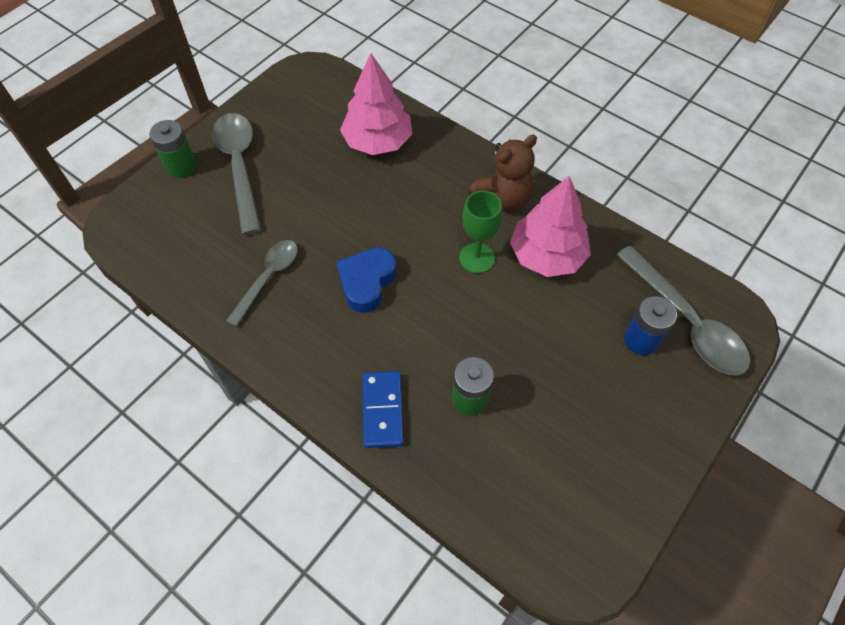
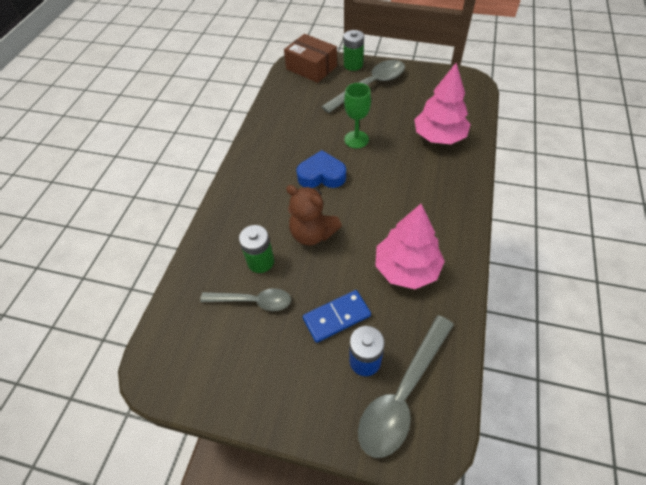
camera: 70 degrees right, 5 degrees down
(146, 215) = (311, 68): none -> brown box
(268, 278) = (299, 131): grey spoon -> grey spoon (253, 301)
(383, 410) = (233, 218): blue domino -> blue domino (336, 317)
(477, 258) = (376, 226): green goblet -> green goblet (356, 139)
(503, 198) = (441, 222): brown teddy bear -> brown teddy bear (312, 233)

